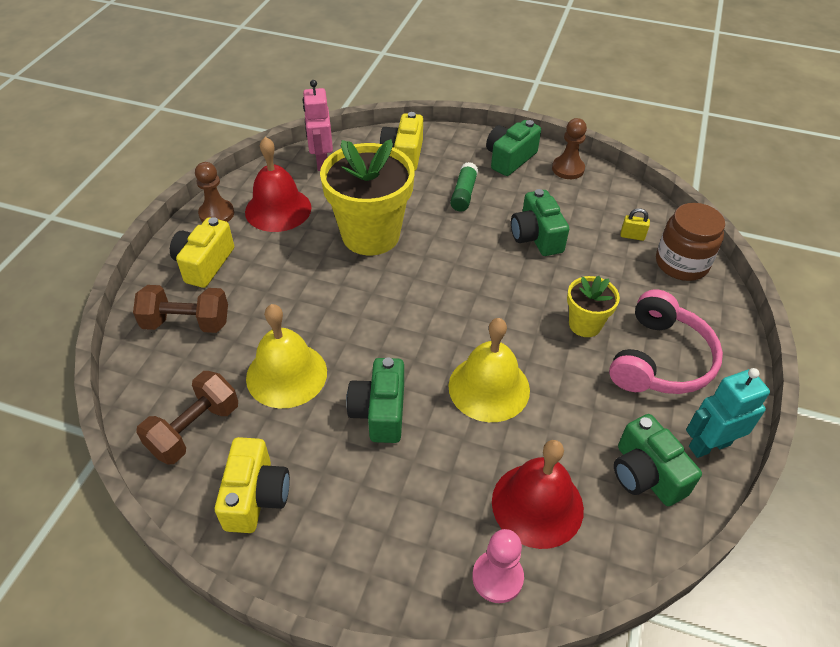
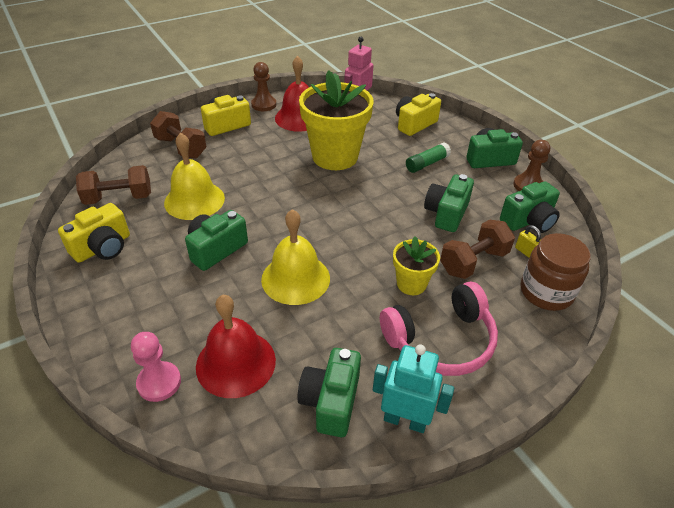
camera: 40 degrees right, 5 degrees down
(604, 204) = (528, 221): none -> green camera
(606, 271) = (473, 262): none -> brown dumbbell

